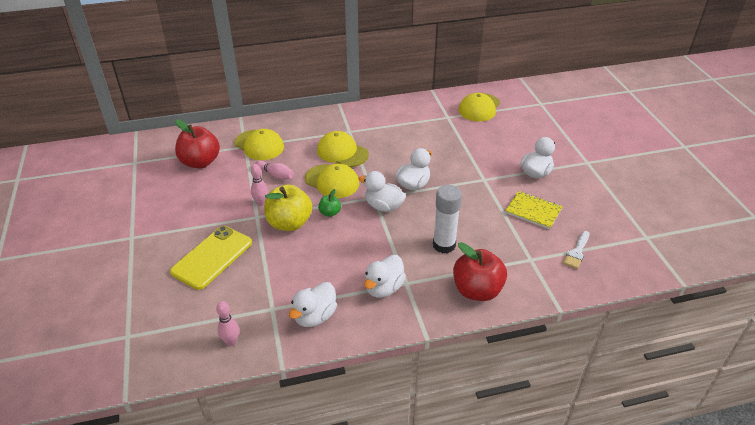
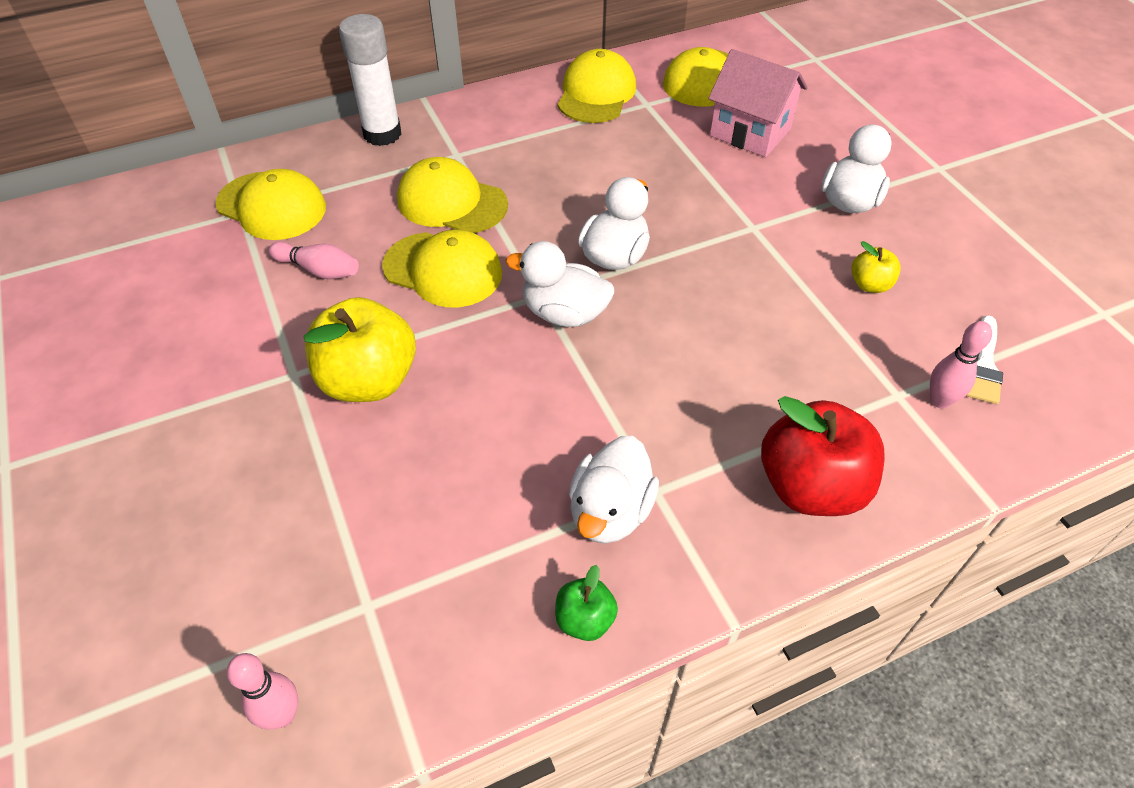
camera: 10 degrees left, 10 degrees up
(200, 162) = (147, 260): red apple -> none
(212, 257) = (204, 491): yellow phone -> none
(261, 203) = (297, 340): pink bowling pin -> pink bowling pin (939, 401)
(315, 316) = (471, 610): white duck -> none
(330, 213) = (453, 344): green apple -> green apple (585, 619)
(424, 109) = (596, 93): none -> yellow cap
(444, 245) = (712, 387): white glue stick -> white glue stick (382, 134)
(496, 136) = (750, 132): none -> pink house
(533, 211) = (870, 285): yellow notebook -> yellow apple

